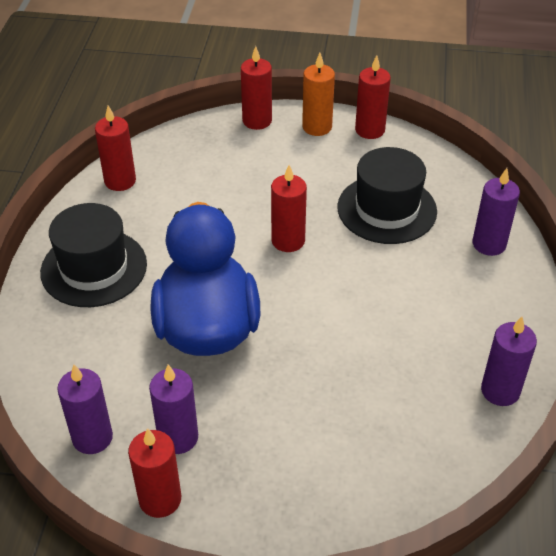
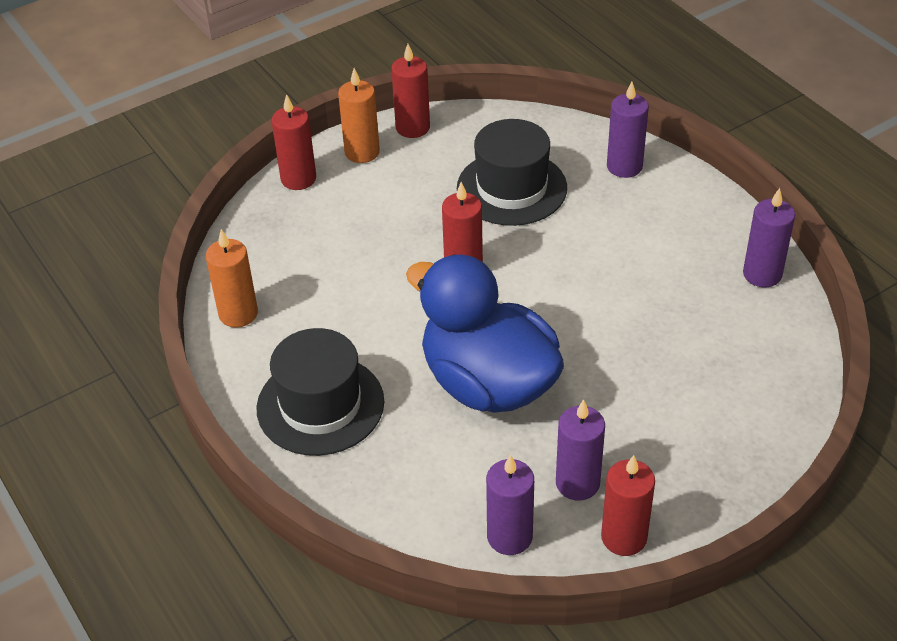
camera: 40 degrees left, 0 degrees up
(120, 181) = (238, 314): red candle -> orange candle

